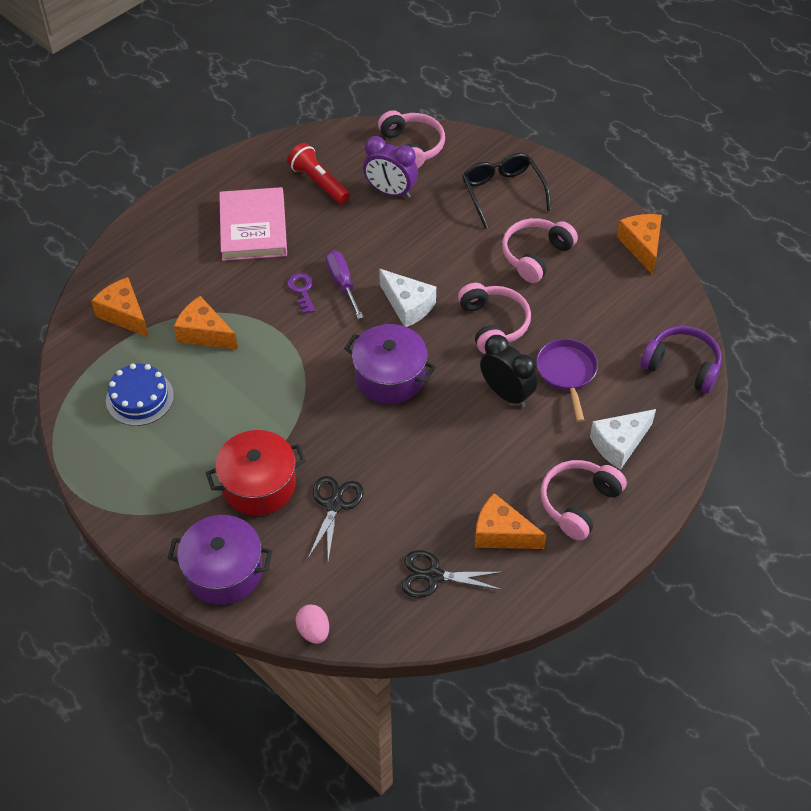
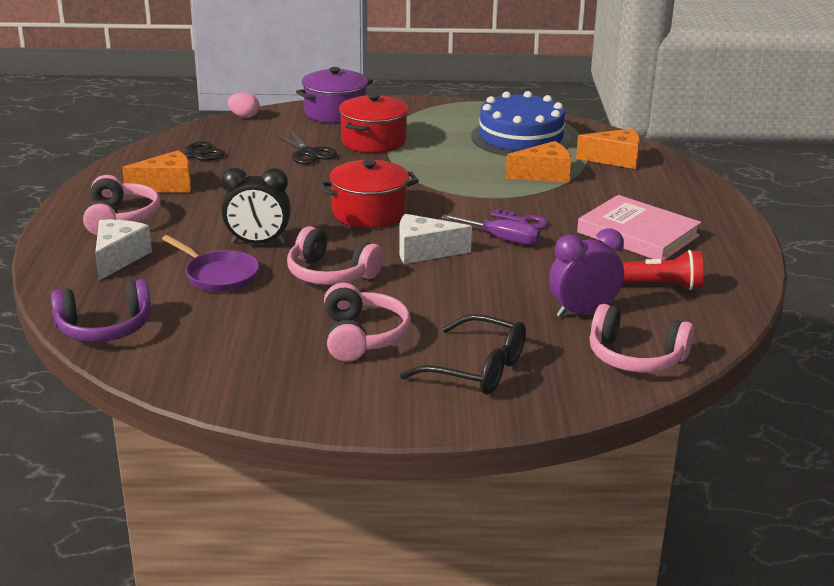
camera: 135 degrees right, 25 degrees down
(139, 398) = (521, 138): blue cake -> blue cake, size x1.63
(390, 376) = (369, 212): purple pot -> red pot
(641, 246) = (256, 401): orange cheese -> none

